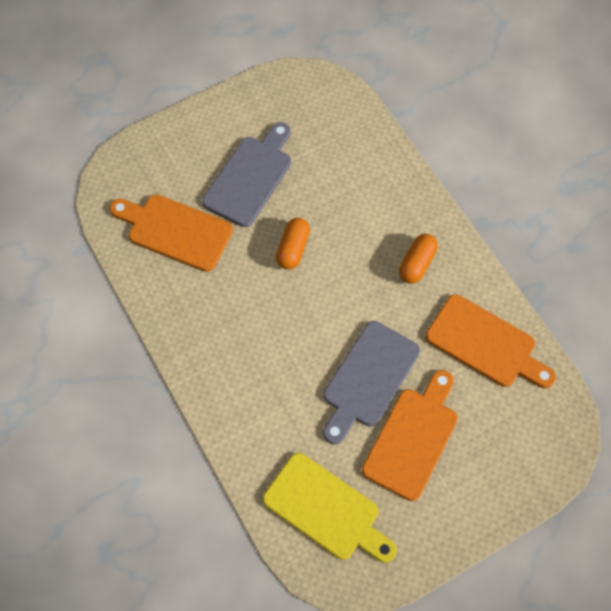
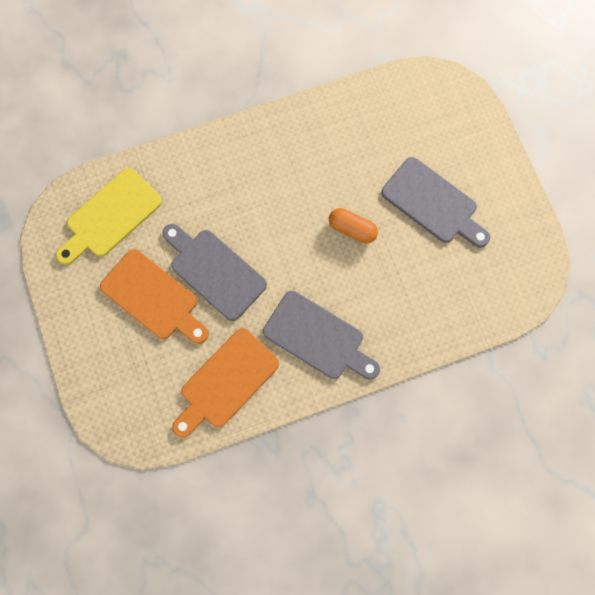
camera: 100 degrees right, 10 degrees up
(175, 231) = (386, 132): orange cutting board -> none
(417, 263) = (318, 337): orange capsule -> grey cutting board

